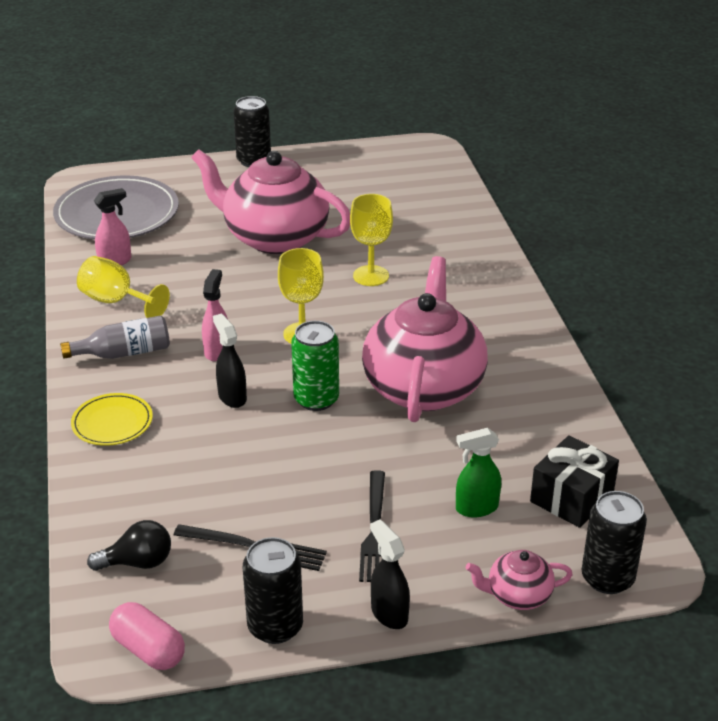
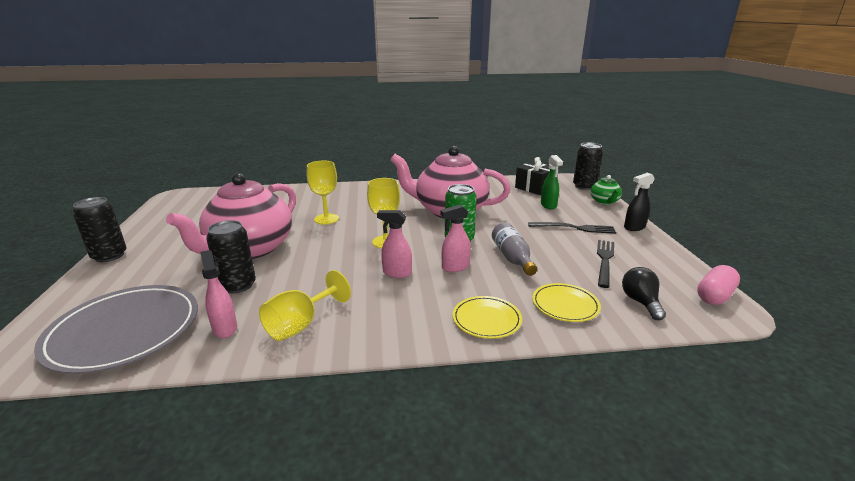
camera: 85 degrees left, 10 degrees down
(124, 353) = (387, 317): grey bottle -> grey bottle (512, 258)
(136, 489) = (565, 305): none -> yellow plate
(232, 397) = (455, 267): black spray bottle -> pink spray bottle
(275, 626) = (664, 256): black can -> black can (238, 285)
(517, 595) = (604, 201): pink teapot -> green teapot

